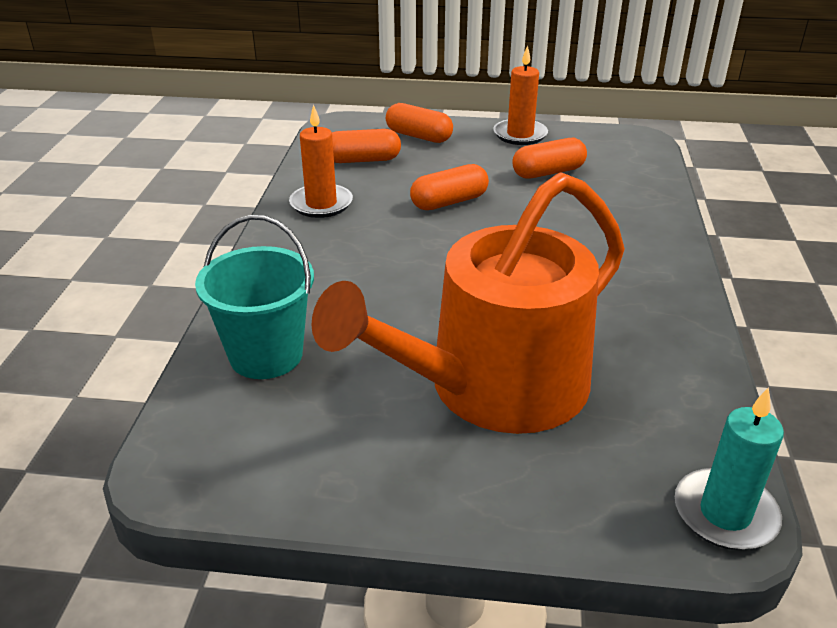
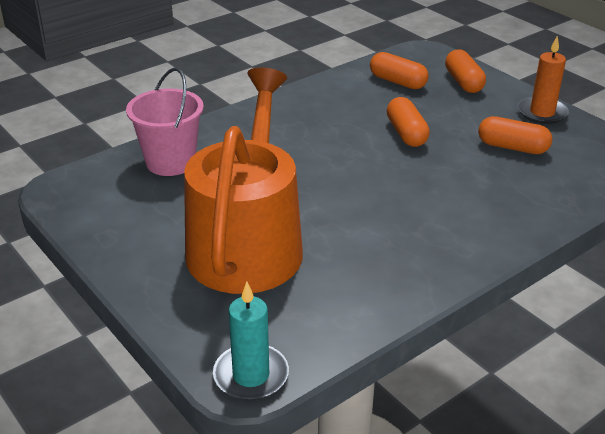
camera: 45 degrees right, 0 degrees up
(266, 355) = (170, 162): turquoise bucket -> pink bucket
(321, 204) = (327, 97): orange candle -> none
(449, 202) = (406, 133): orange capsule -> orange capsule turned 60 degrees clockwise
(493, 387) = (247, 243): orange watering can -> orange watering can turned 90 degrees clockwise

